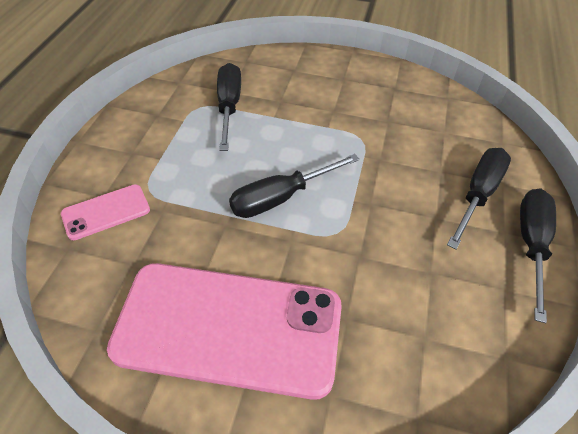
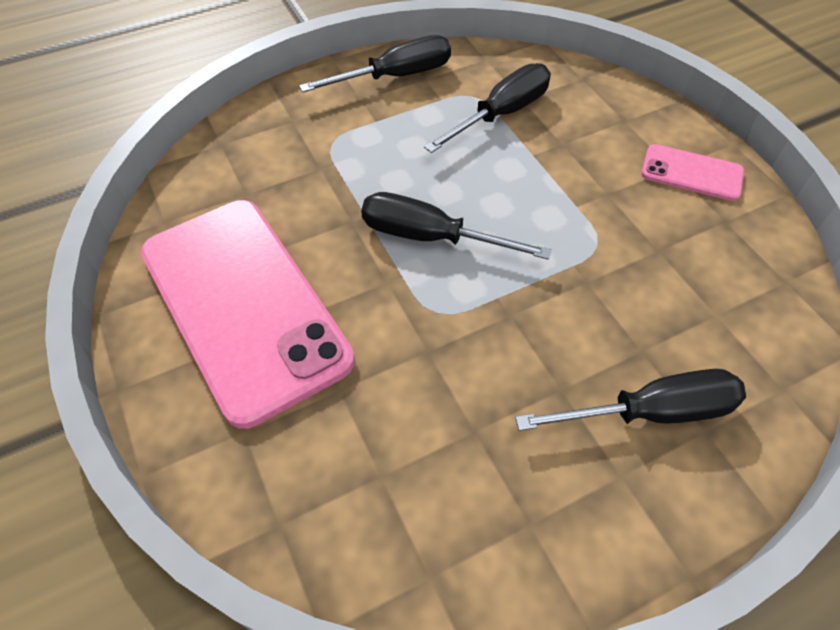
camera: 50 degrees right, 5 degrees up
(106, 212) = (279, 136): pink phone -> pink phone (691, 173)
(531, 244) = (634, 518): black screwdriver -> black screwdriver (396, 76)

